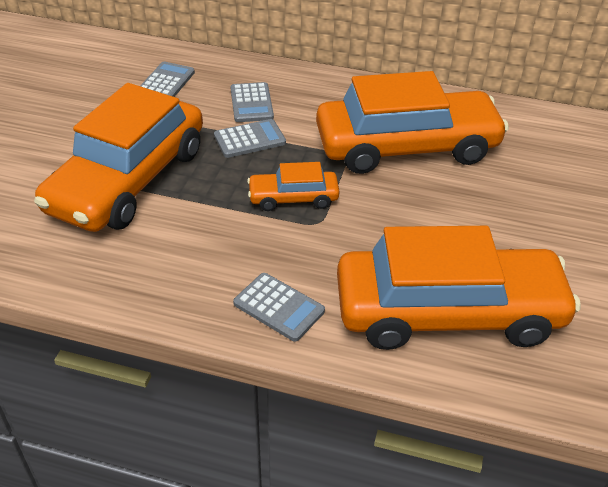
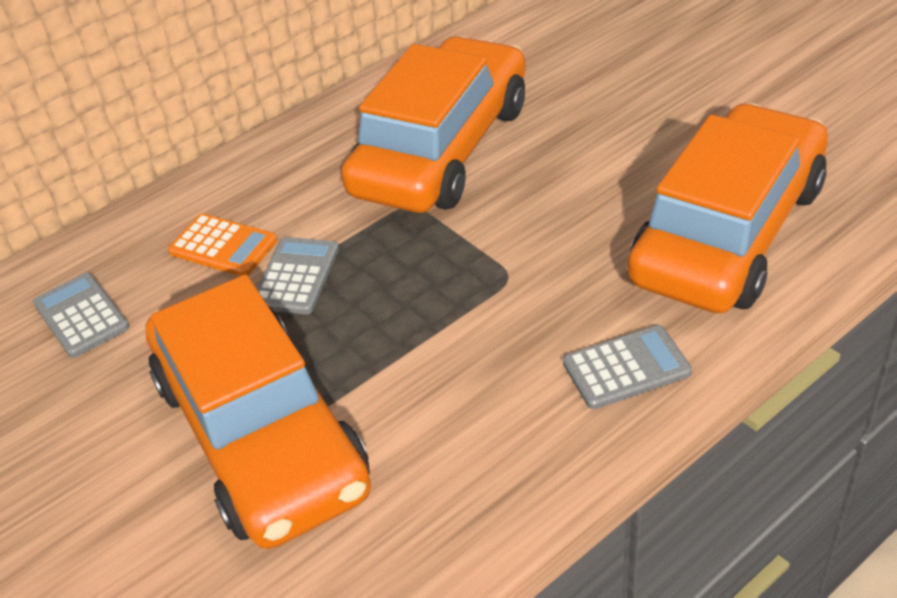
camera: 50 degrees left, 0 degrees up
(251, 103) = (223, 246): grey calculator -> orange calculator
(293, 198) = (446, 280): orange car -> none

